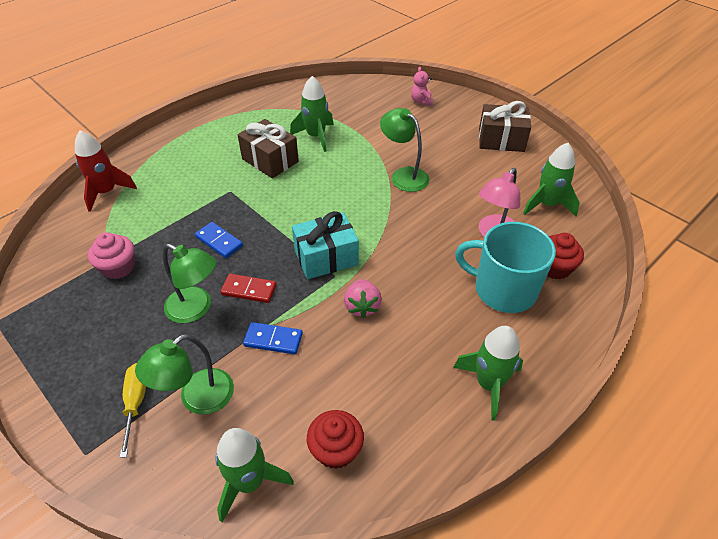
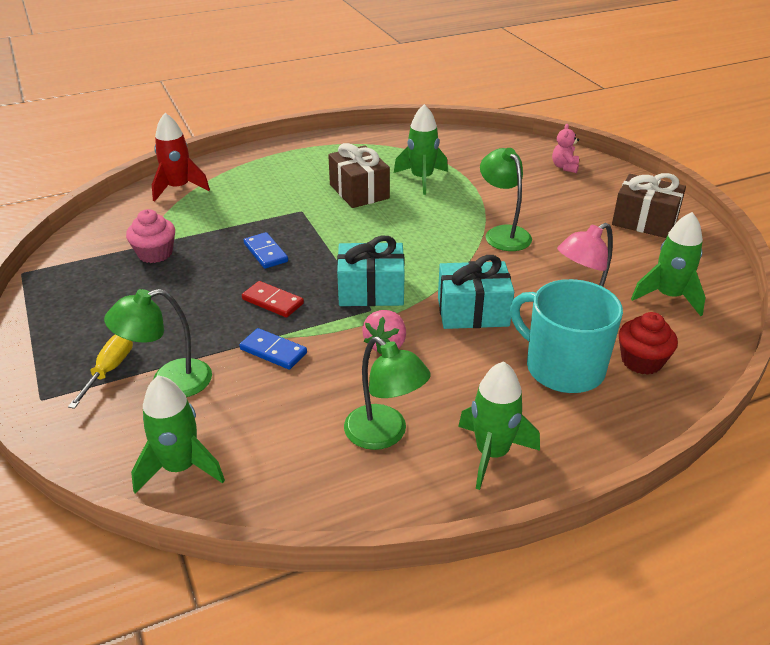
camera: 20 degrees right, 10 degrees down
(196, 309) = (210, 305): green lamp -> green lamp (384, 435)
(336, 450) = (284, 465): red cupcake -> none
(415, 256) = (473, 312): none -> turquoise gift

